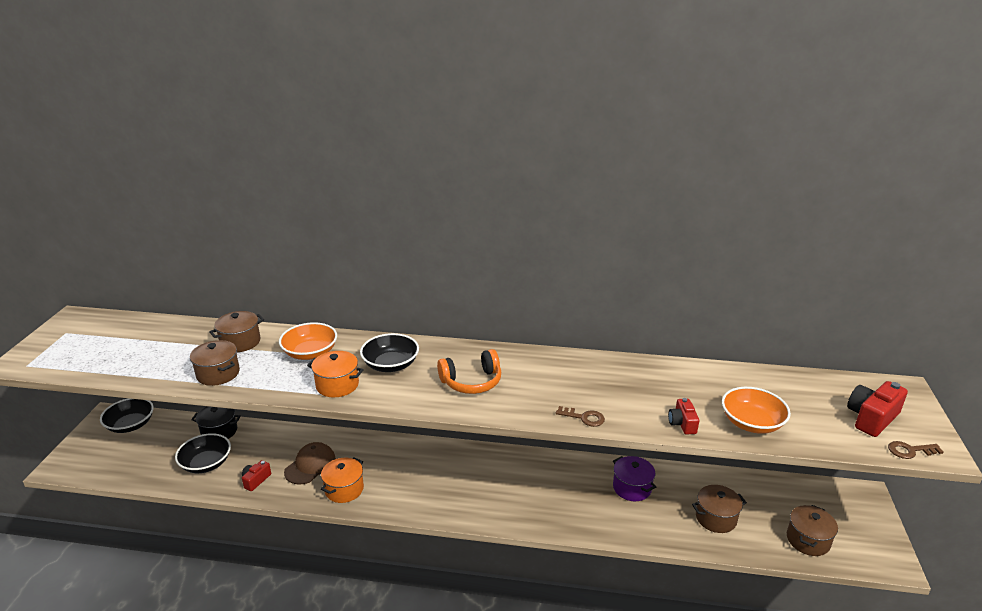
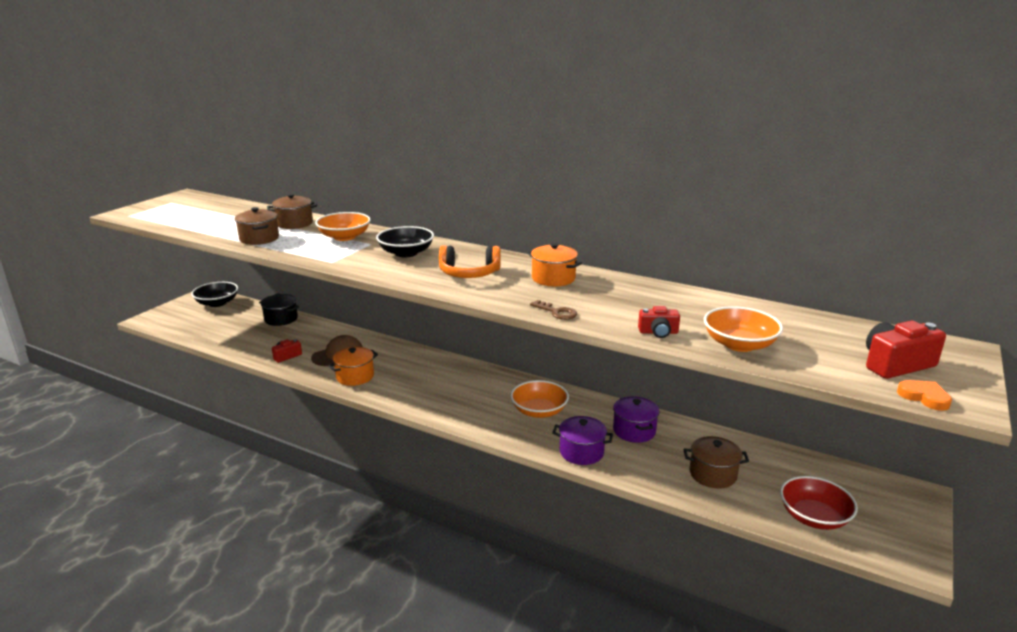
camera: 20 degrees right, 5 degrees down
(206, 463) = (256, 338): black bowl -> none
(337, 385) = (348, 258): orange pot -> orange pot (553, 278)
(541, 487) = (539, 411): none -> orange bowl
(601, 524) = (581, 452): none -> purple pot
(682, 423) = (658, 332): red camera -> red camera turned 105 degrees counterclockwise
(808, 540) = (814, 517): brown pot -> red bowl
(910, 451) = (924, 397): brown key -> orange heart

